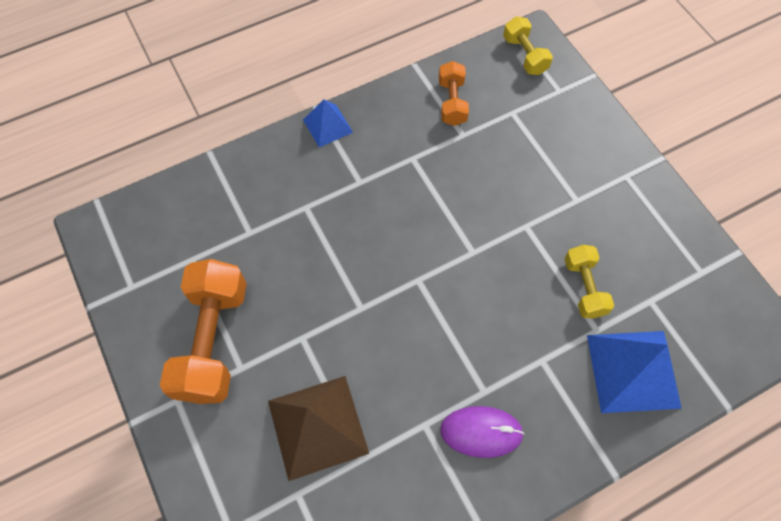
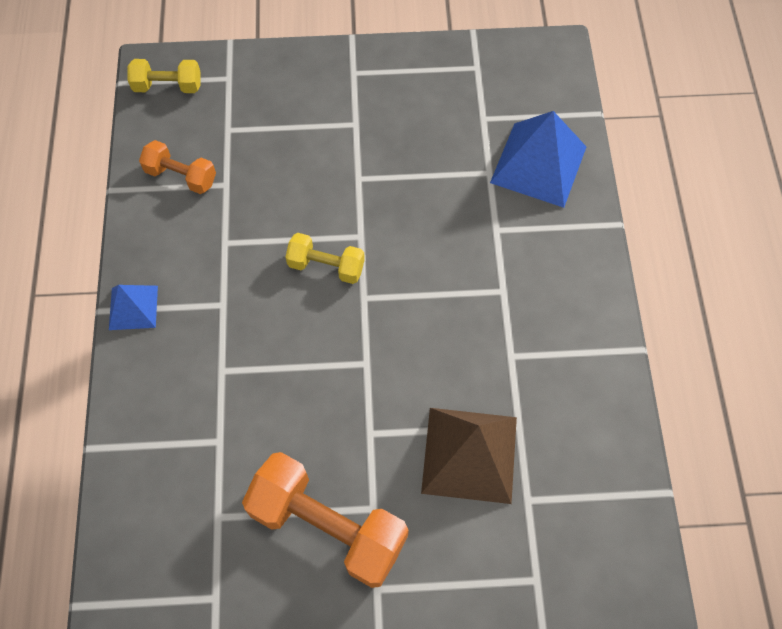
camera: 65 degrees left, 0 degrees up
(481, 432) = (538, 310): purple mouse -> none
(584, 287) = (444, 162): yellow dumbbell -> yellow dumbbell (326, 266)

